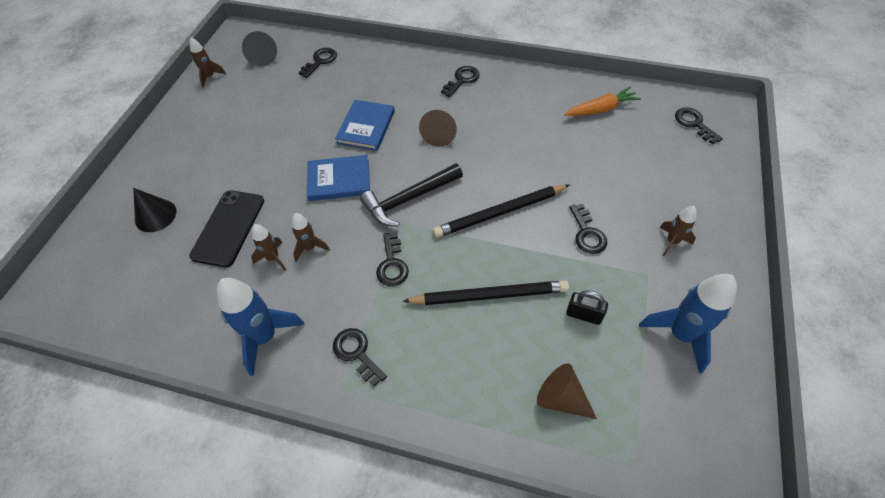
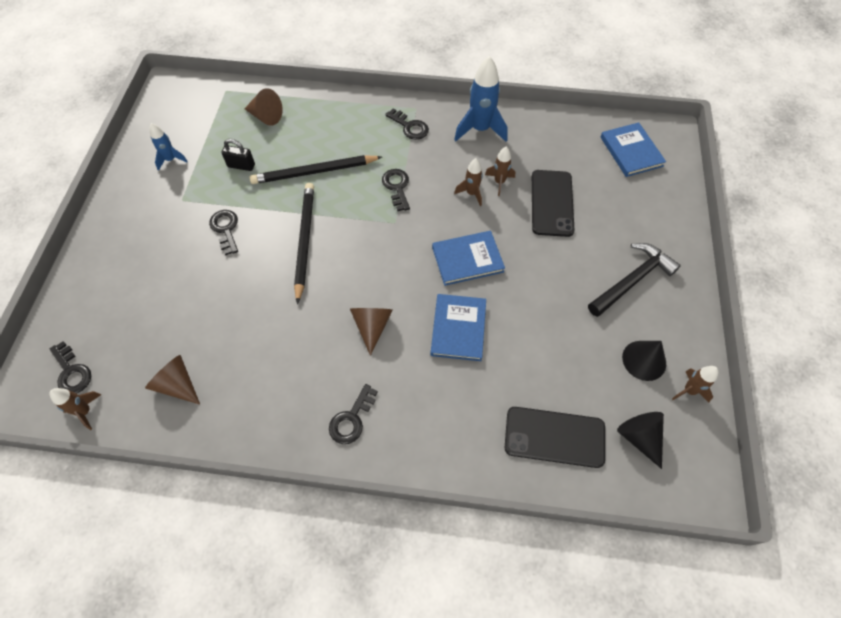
camera: 170 degrees right, 5 degrees up
(100, 282) = (631, 151): none -> blue book
(155, 215) = (626, 207): black cone -> black cone (644, 360)
(320, 61) = (554, 437): black key -> black phone
(409, 199) = (393, 246): black hammer -> black hammer (632, 280)
(500, 213) = (304, 241): black pencil -> black pencil turned 60 degrees counterclockwise
(601, 109) = (177, 384): orange carrot -> brown cone
(672, 242) = (151, 229): brown rocket -> brown rocket (85, 411)
(680, 335) = (171, 160): blue rocket -> blue rocket, size x0.55

